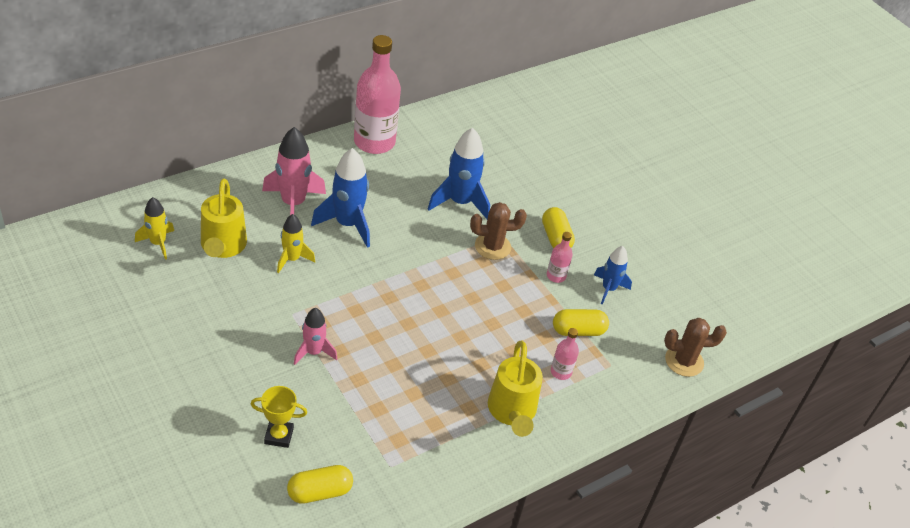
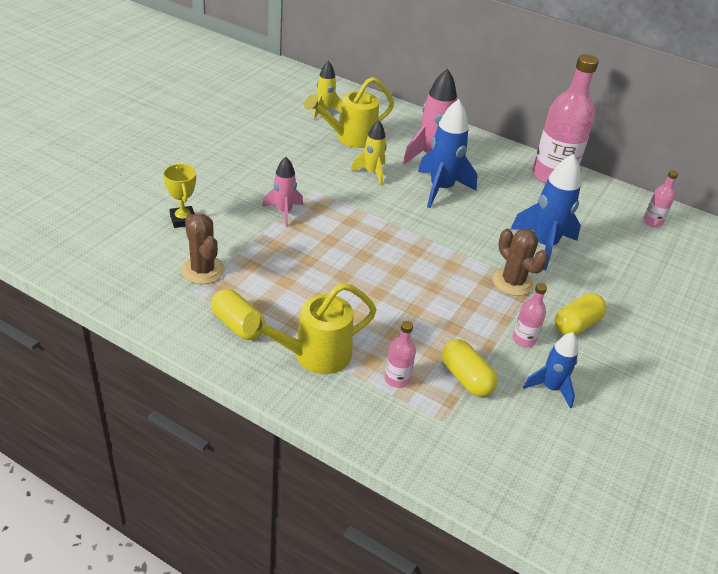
camera: 65 degrees right, 5 degrees down
(320, 492) = (139, 258): yellow capsule -> yellow capsule (238, 325)
(468, 122) = (652, 221): none -> pink bottle
(684, 361) = (511, 491): brown cactus -> brown cactus (203, 270)

